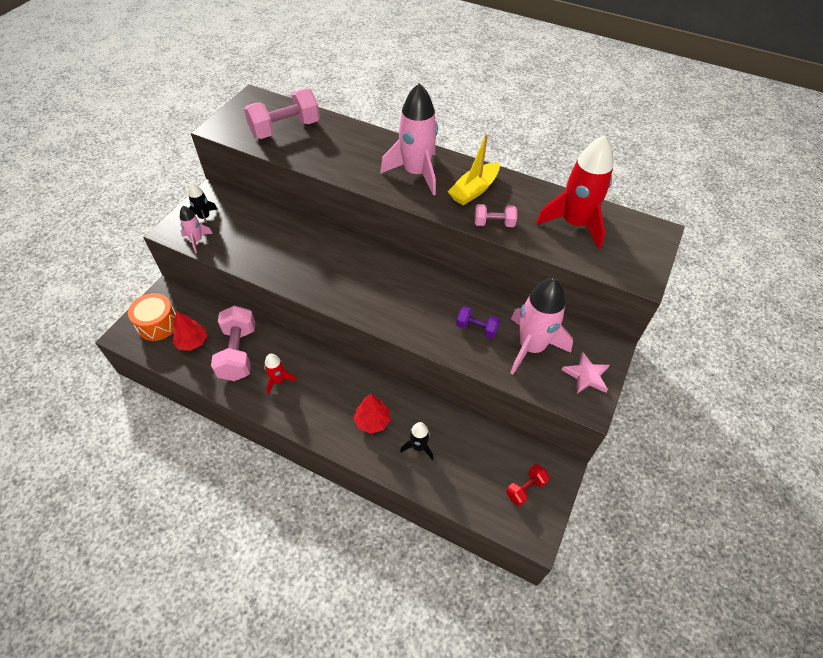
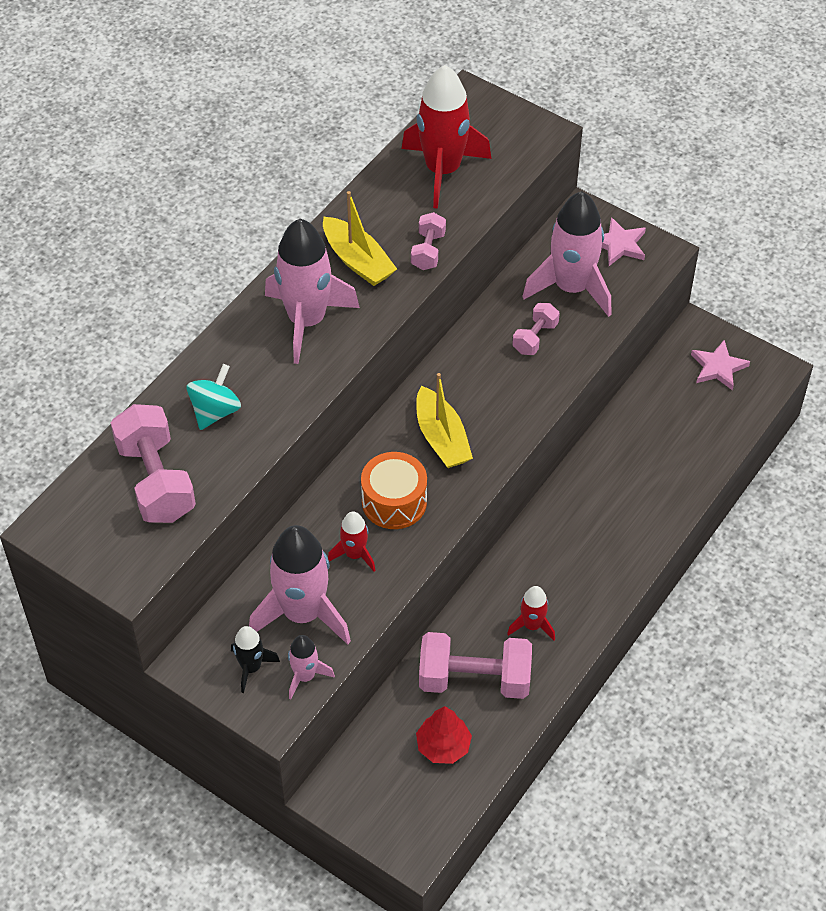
camera: 80 degrees left, 0 degrees up
(158, 324) = (399, 800): orange drum -> orange drum (394, 502)
(240, 234) = (302, 613): none -> pink rocket
(283, 252) = (354, 554): none -> red rocket
(338, 144) = (215, 411): none -> turquoise spinning top
(372, 420) = (610, 514): red tree -> none
(378, 285) = (442, 438): none -> yellow boat
(418, 447) = (654, 467): black rocket -> none
(476, 328) = (535, 338): purple dumbbell -> pink dumbbell
(525, 488) = (718, 367): red dumbbell -> pink star

